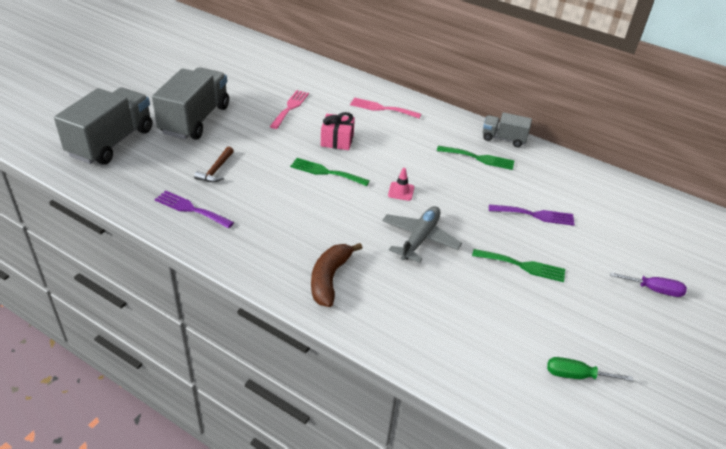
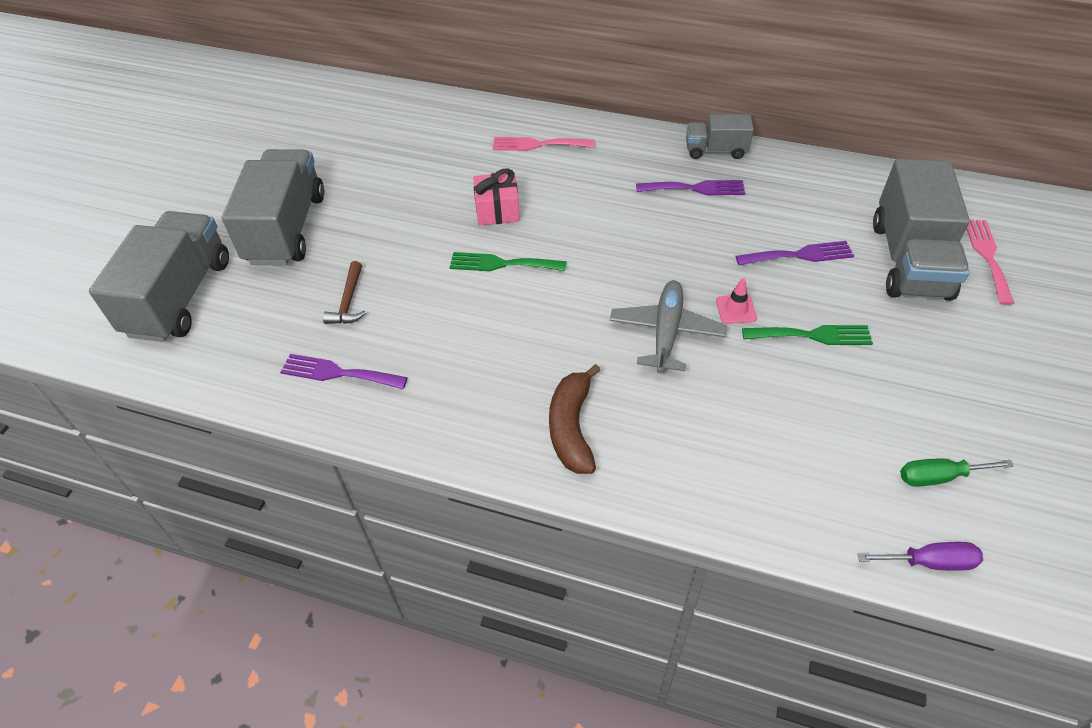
camera: 10 degrees left, 10 degrees up
(290, 108) = (413, 175): pink fork -> pink fork (987, 256)
(401, 191) = (613, 266): pink traffic cone -> pink traffic cone (736, 309)
(479, 158) = (695, 188): green fork -> purple fork
(615, 237) = (909, 260): none -> grey truck
(654, 290) = (985, 324): purple screwdriver -> purple screwdriver (930, 562)

